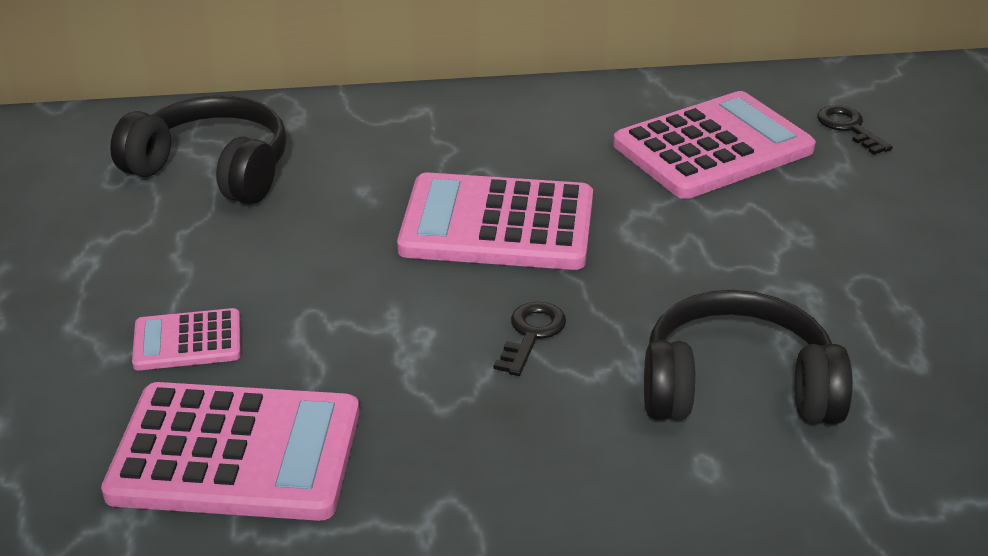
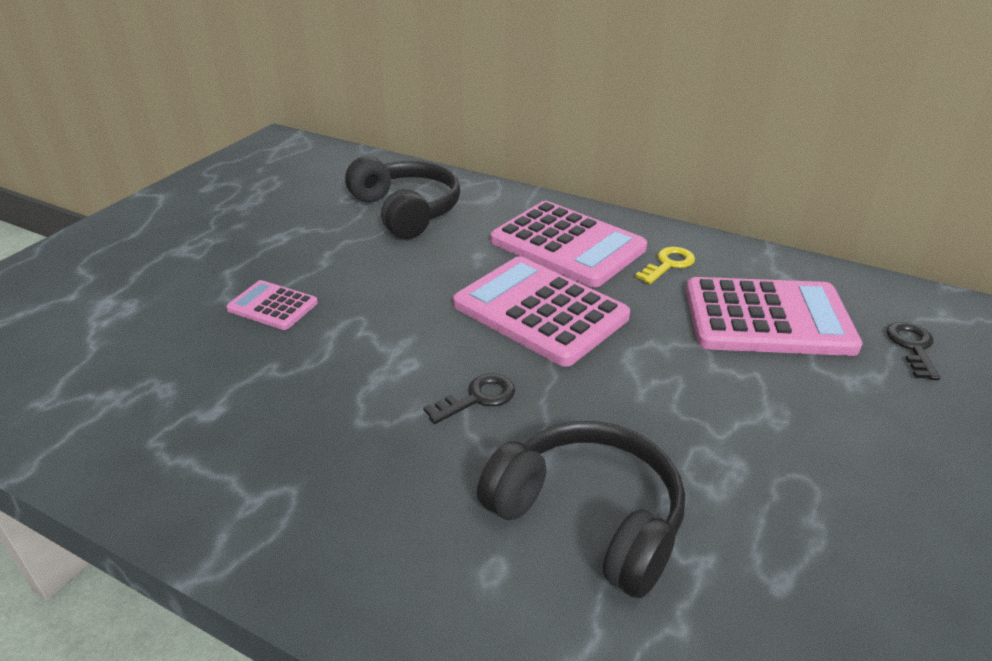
camera: 35 degrees right, 0 degrees up
(236, 453) = (213, 388): pink calculator -> pink calculator (567, 245)
(572, 127) = (668, 264): none -> yellow key

